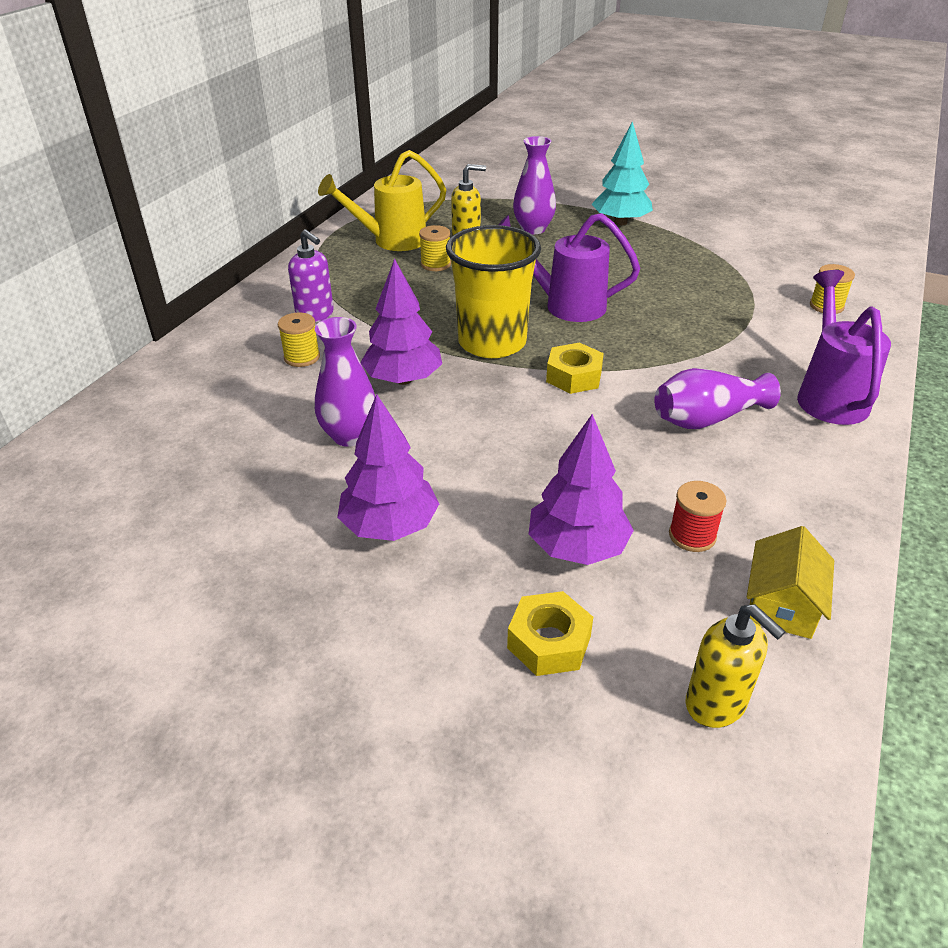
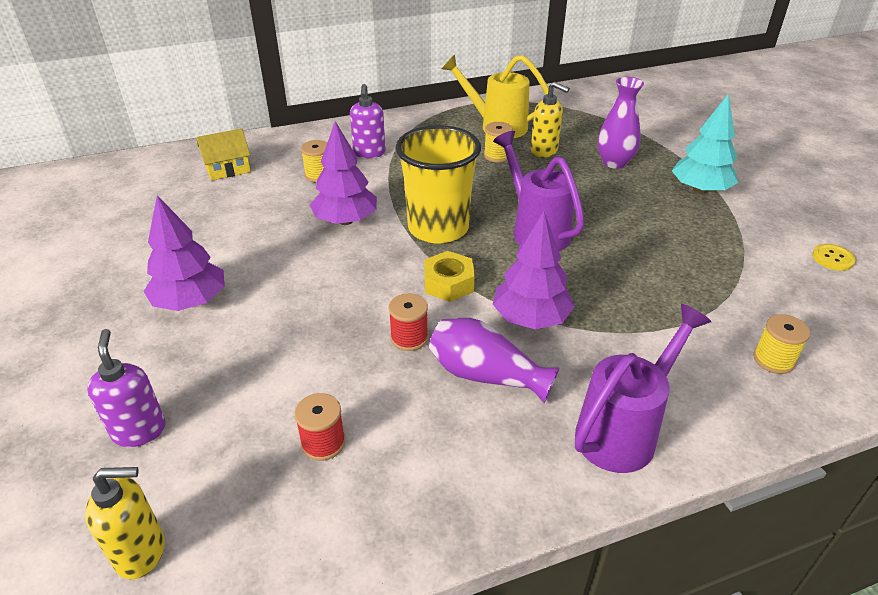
camera: 45 degrees right, 0 degrees up
(349, 436) = (262, 237): purple vase -> none
(549, 642) = (139, 431): yellow nut -> purple soap dispenser
(577, 547) = (250, 391): purple tree -> purple tree (531, 318)
(617, 430) = (409, 338): none -> red spool
(716, 704) = (141, 552): yellow soap dispenser -> yellow soap dispenser turned 105 degrees counterclockwise
(759, 230) = (832, 258): none -> yellow button
(782, 604) = (290, 537): yellow house -> yellow house (227, 168)

